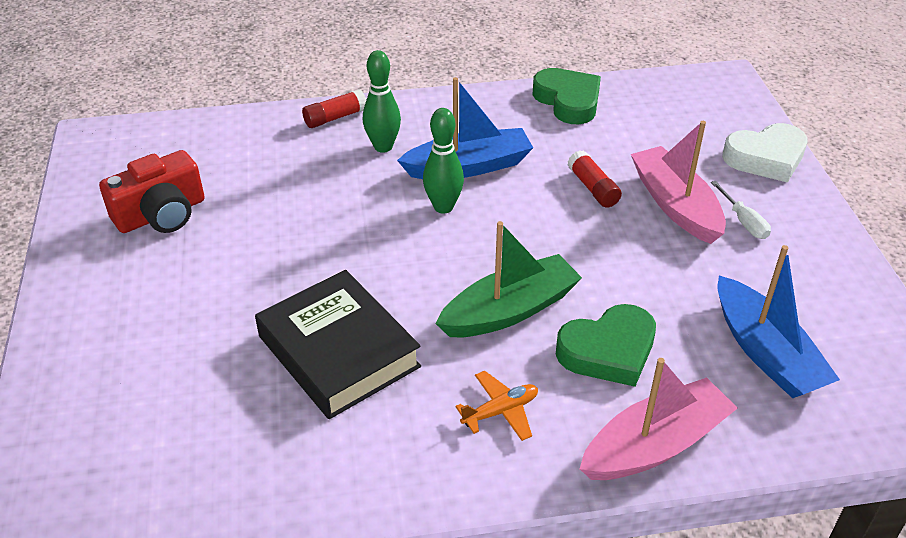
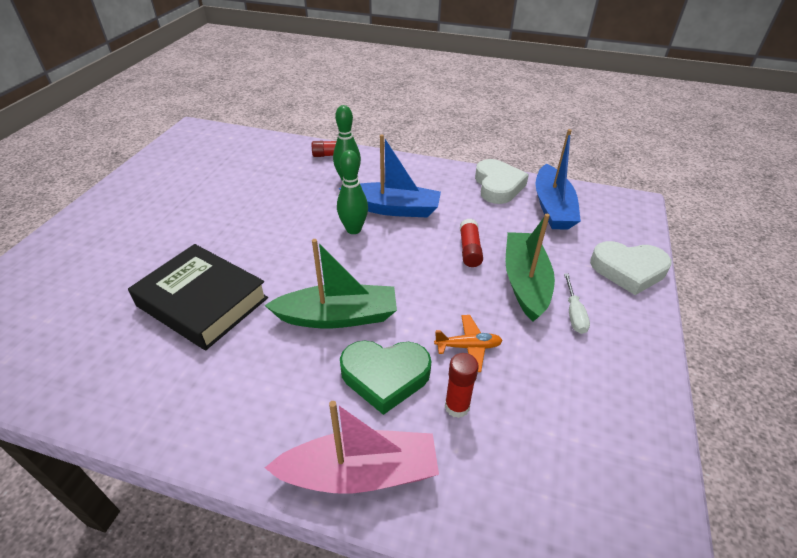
camera: 25 degrees right, 0 degrees up
(161, 214) = (185, 181): red camera -> none
(338, 351) = (202, 302): black book -> black book turned 45 degrees counterclockwise
(500, 411) = (267, 390): orange plane -> orange plane (468, 347)
(568, 101) = (498, 186): green heart -> white heart
(675, 205) = (525, 282): pink boat -> green boat
(698, 351) = (457, 406): none -> red glue stick
(765, 352) = (516, 432): blue boat -> blue boat (552, 207)

